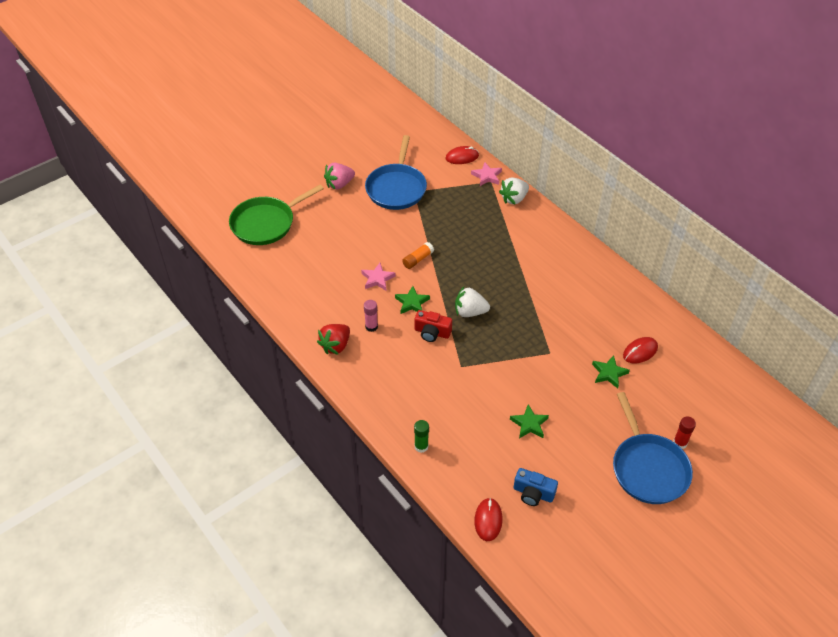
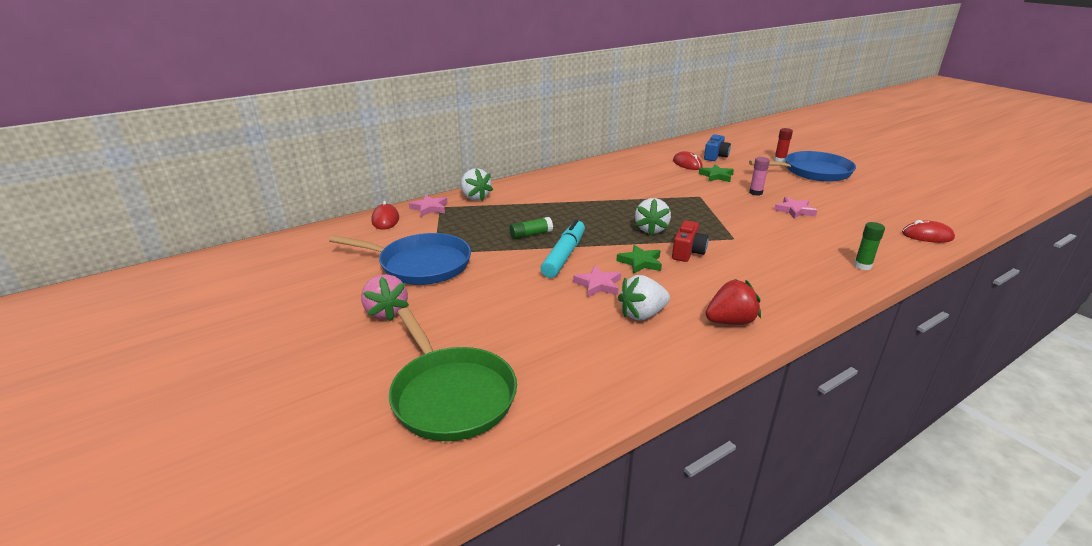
camera: 85 degrees left, 20 degrees down
(335, 346) = (730, 321): red strawberry -> red strawberry turned 60 degrees counterclockwise
(342, 301) = (642, 314): none -> white strawberry
(371, 326) = (687, 292): pink glue stick -> pink glue stick (755, 193)
(418, 259) = (564, 255): orange glue stick -> turquoise marker
(449, 239) = (531, 234): none -> green glue stick
(529, 424) = (794, 210): green star -> pink star
(533, 493) = (876, 214): blue camera -> blue camera (715, 156)

